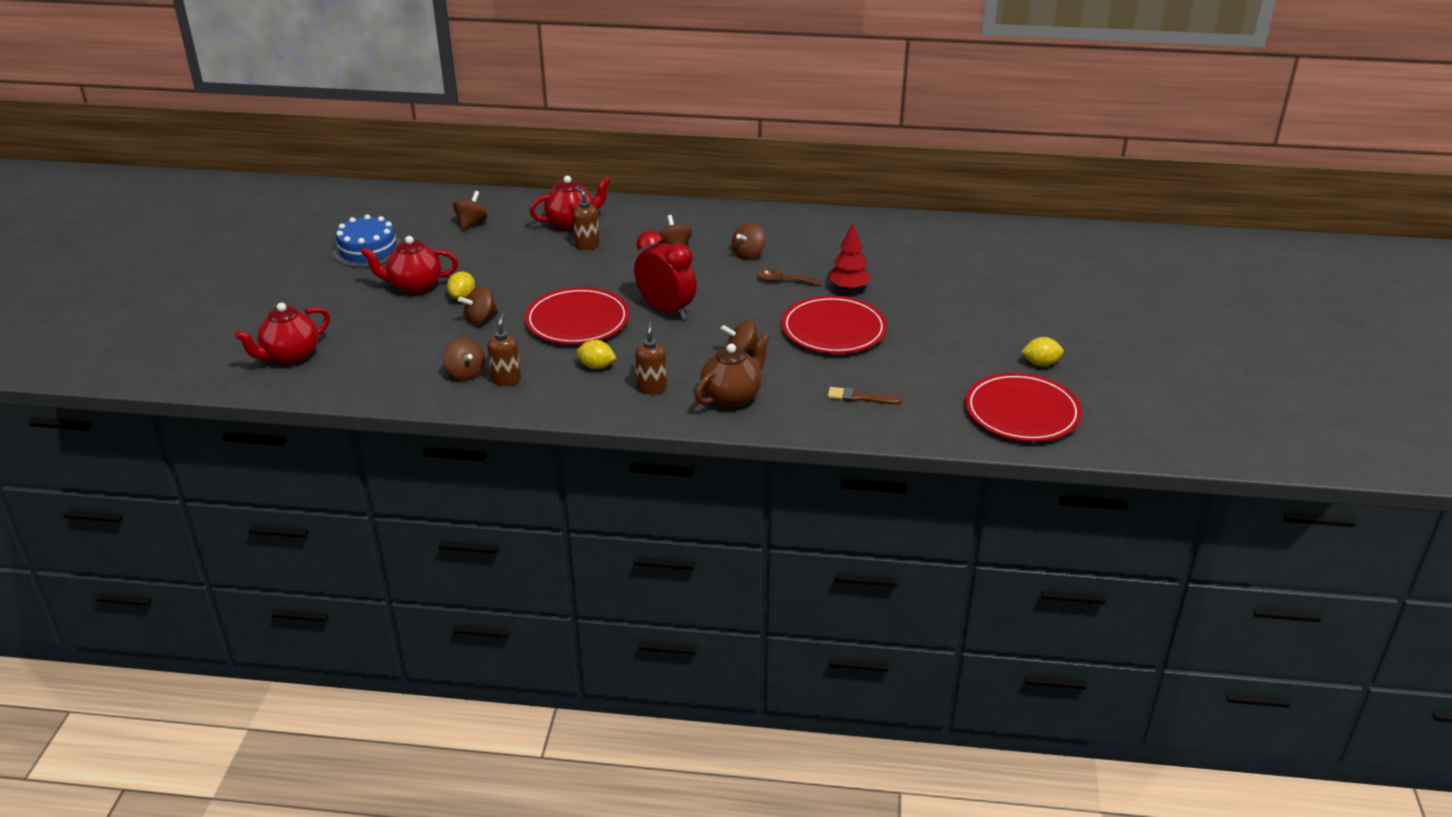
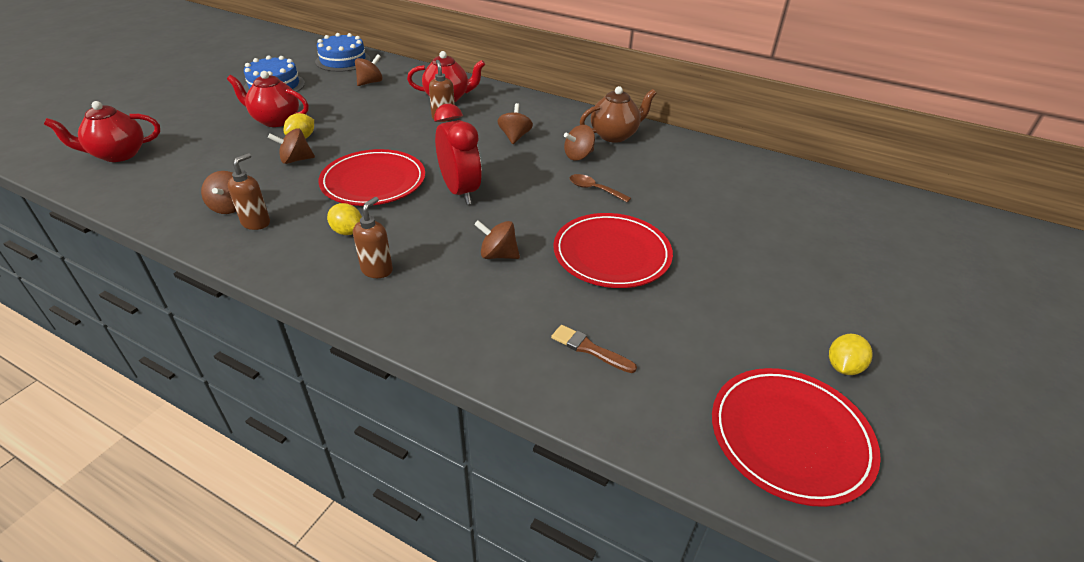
camera: 20 degrees right, 5 degrees up
(413, 204) = (343, 61): none -> blue cake
(732, 397) = (448, 305): brown teapot -> brown teapot (614, 135)
(848, 288) = (655, 212): red tree -> none
(1040, 363) = (843, 367): yellow lemon -> yellow lemon turned 75 degrees counterclockwise

